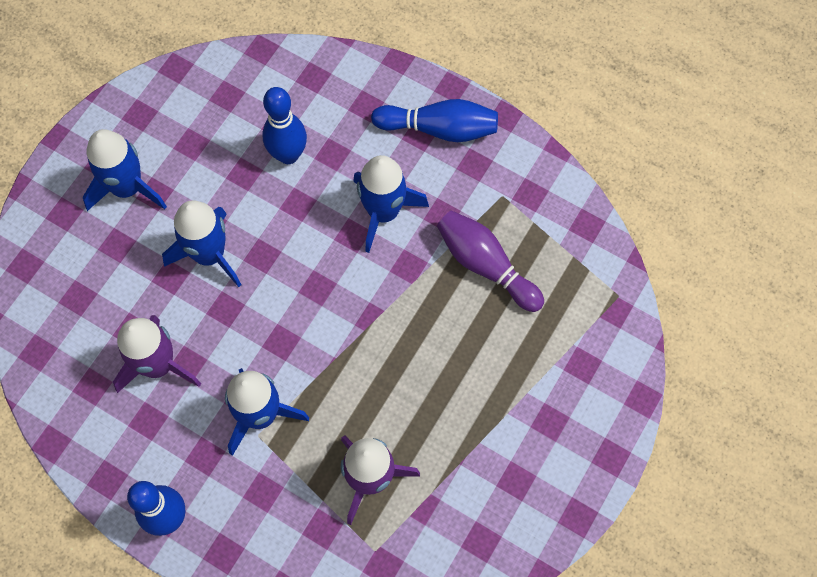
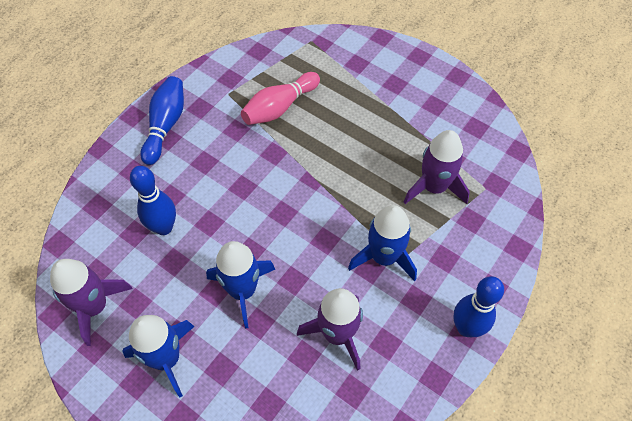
camera: 85 degrees left, 10 degrees down
(185, 104) = (95, 306): none -> purple rocket
(383, 212) = (227, 165): blue rocket -> none
(486, 265) = (279, 107): purple bowling pin -> pink bowling pin

